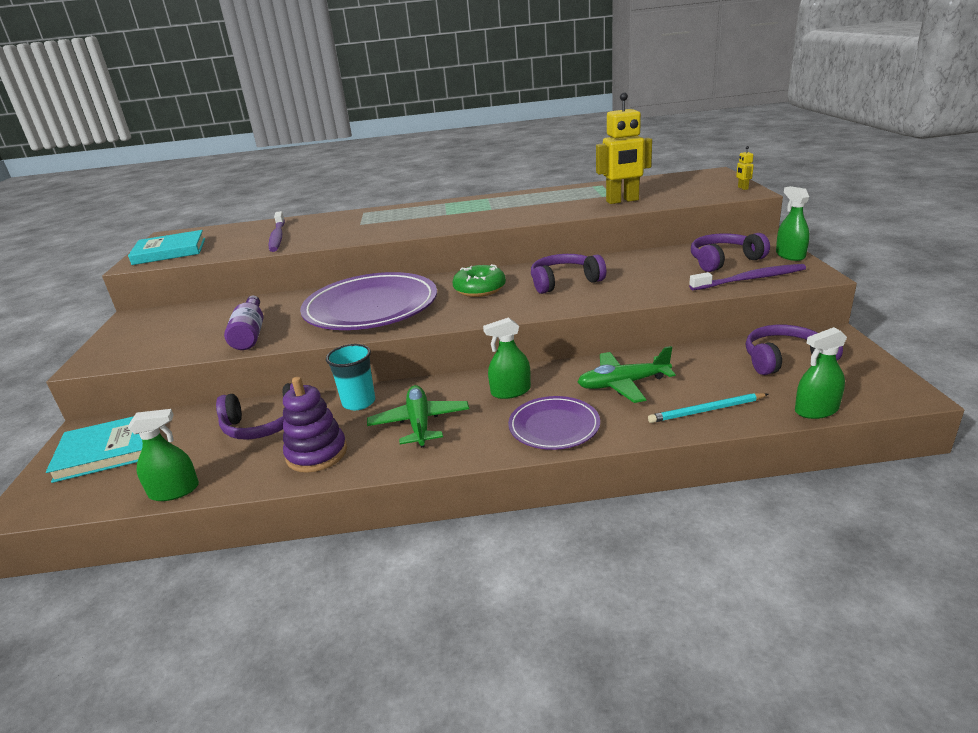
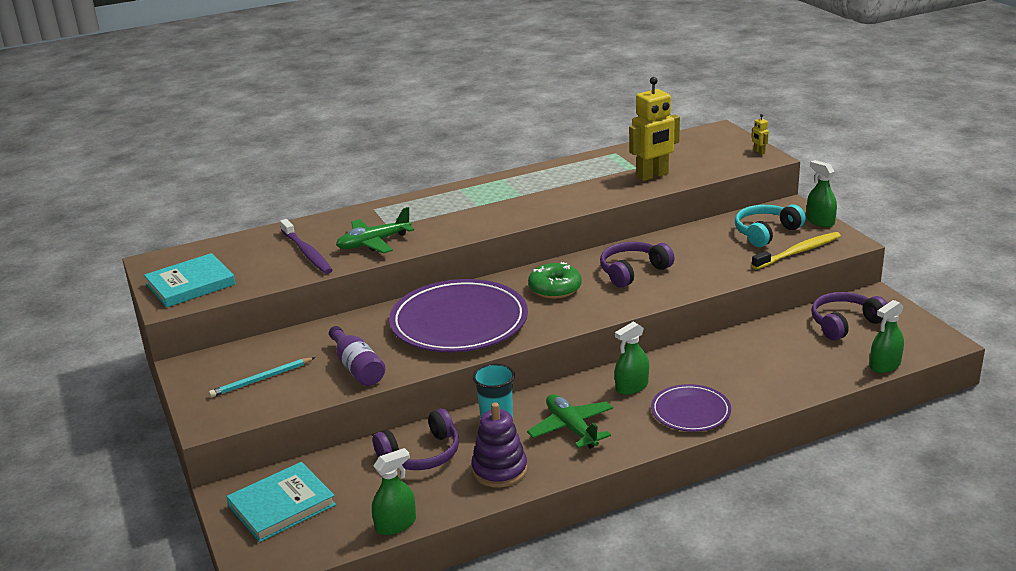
camera: 20 degrees left, 0 degrees up
(623, 384) = (725, 365): green plane -> green plane (373, 243)
(706, 410) = (804, 378): turquoise pencil -> turquoise pencil (261, 379)
(724, 261) = (766, 233): purple headphones -> turquoise headphones
(750, 279) = (799, 252): purple toothbrush -> yellow toothbrush

